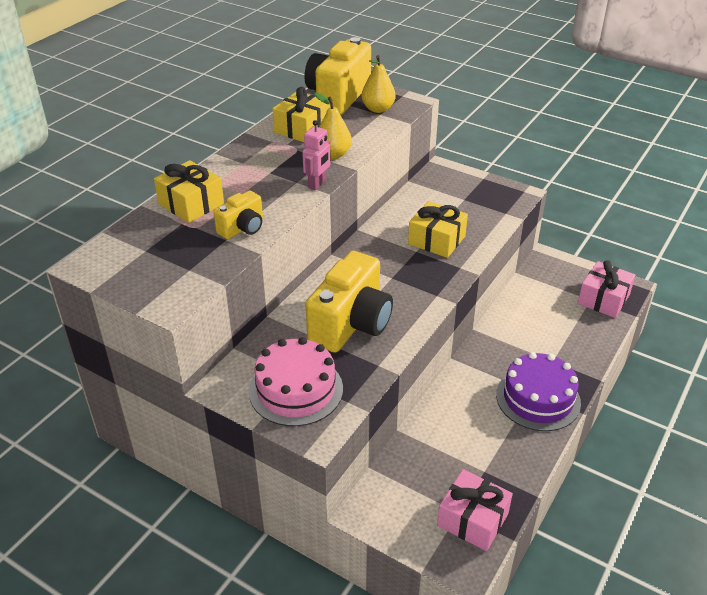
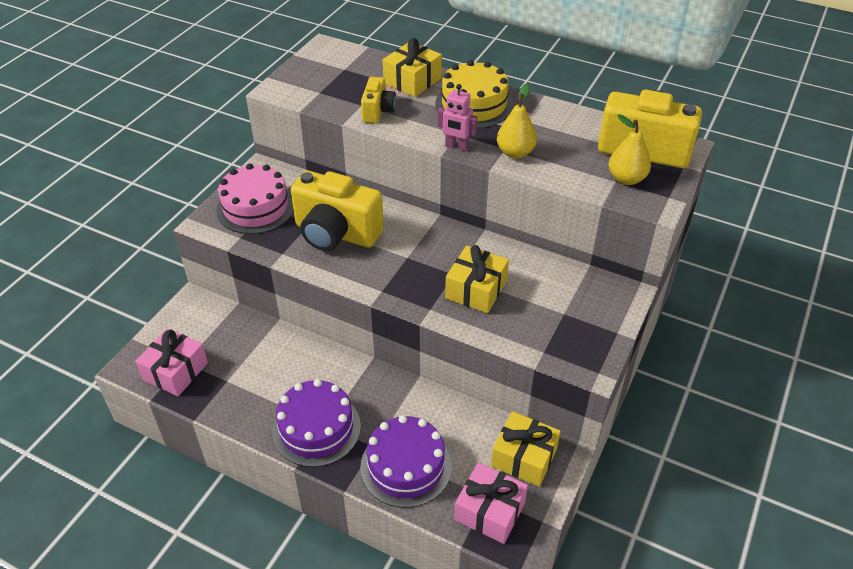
camera: 85 degrees right, 5 degrees up
(242, 228) = (378, 111): yellow camera -> yellow camera turned 120 degrees counterclockwise
(249, 170) = (474, 104): none -> yellow cake
(302, 129) = (562, 129): yellow gift -> yellow gift (524, 457)
(570, 342) = (406, 466): none -> purple cake

